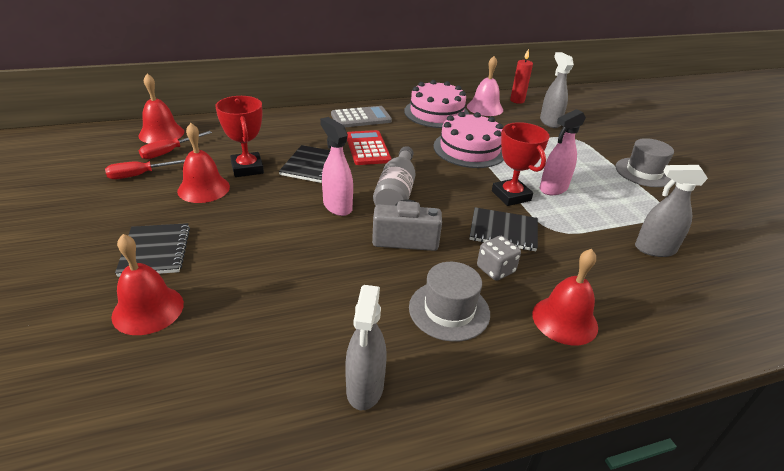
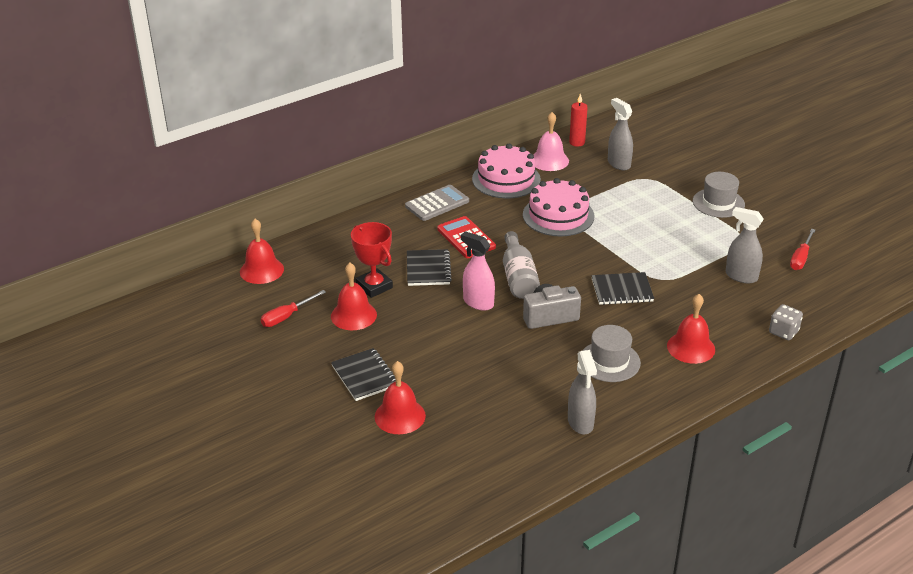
camera: 15 degrees left, 0 degrees up
(169, 152) = (289, 288): red screwdriver -> red screwdriver (800, 258)
(495, 269) = (629, 323): grey dice -> grey dice (783, 332)
(511, 196) = (615, 256): red trophy -> none
(553, 189) = (647, 240): pink spray bottle -> none
(654, 249) = (741, 276): grey spray bottle -> grey spray bottle turned 45 degrees clockwise

